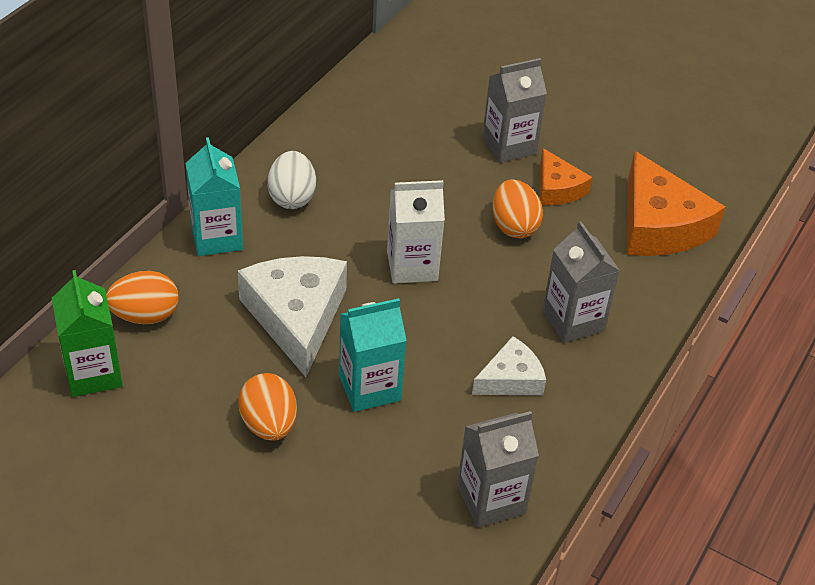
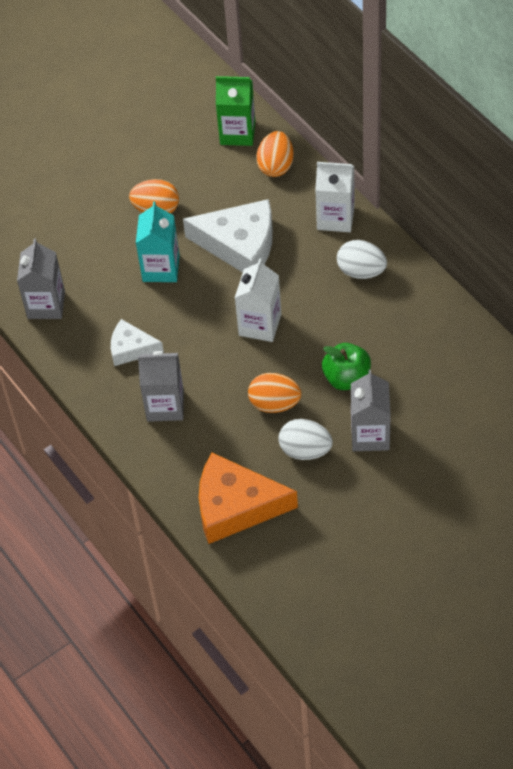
camera: 120 degrees right, 10 degrees up
(217, 237) = (335, 218): turquoise carton -> white carton
(448, 177) = (347, 378): none -> green apple
(511, 379) = (131, 348): white cheese -> white cheese turned 105 degrees clockwise
(557, 188) = (305, 450): orange cheese -> white egg

